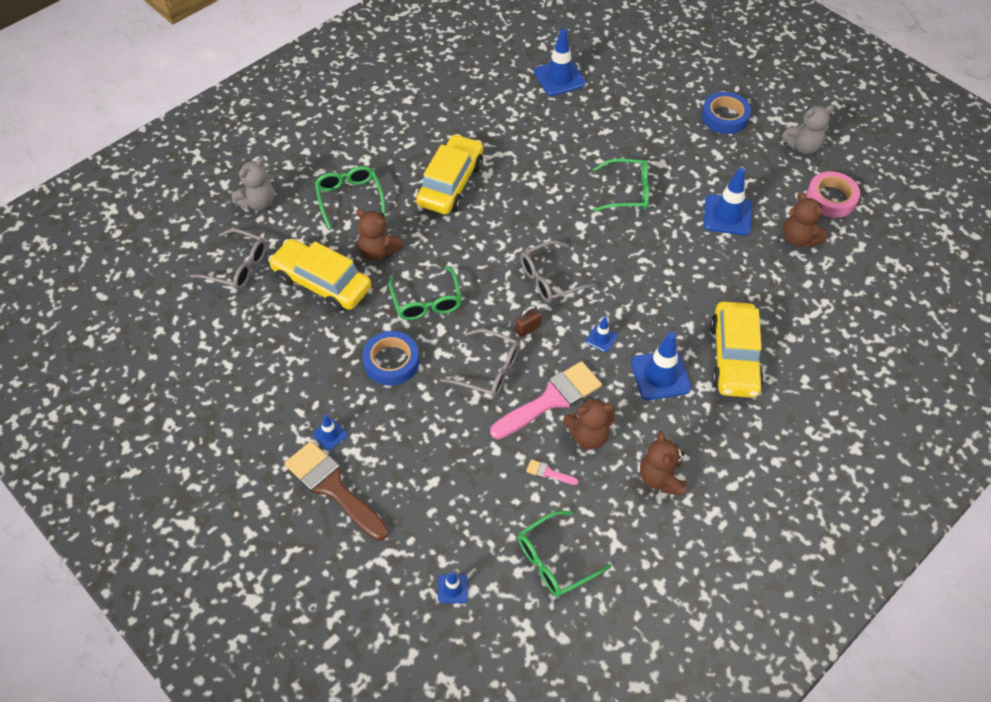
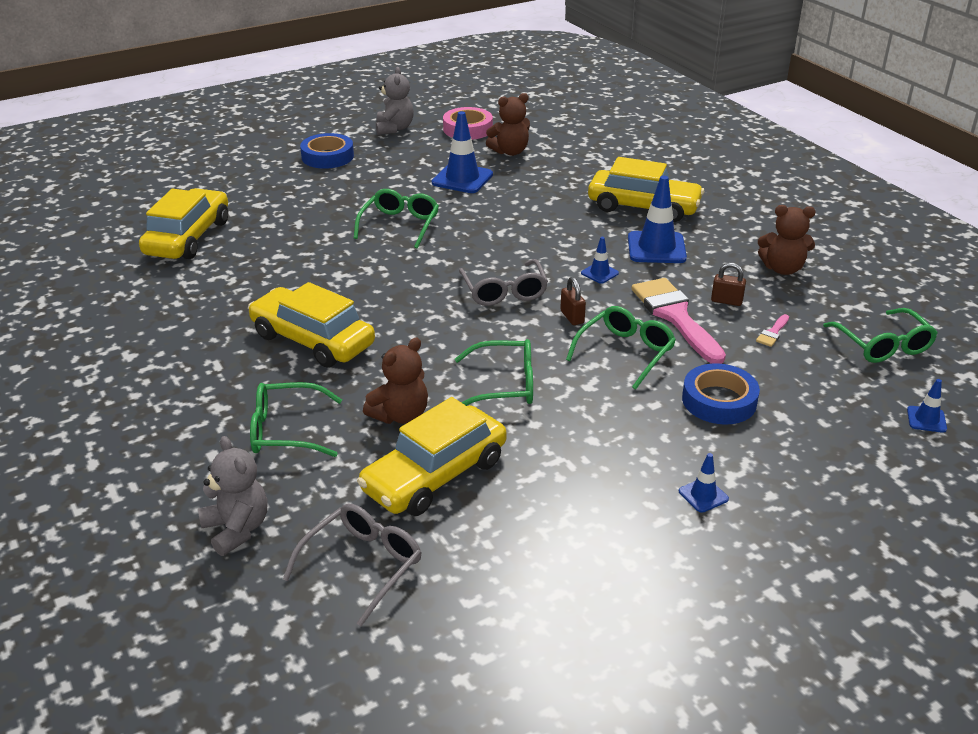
camera: 75 degrees left, 20 degrees down
(333, 487) = (787, 501): brown brush -> none
(391, 362) = (594, 426): blue tape -> blue tape (719, 401)
(488, 370) = (625, 352): grey glasses -> green glasses
(559, 78) = (188, 237): blue traffic cone -> yellow car
(588, 435) = (726, 301): brown teddy bear -> brown padlock

